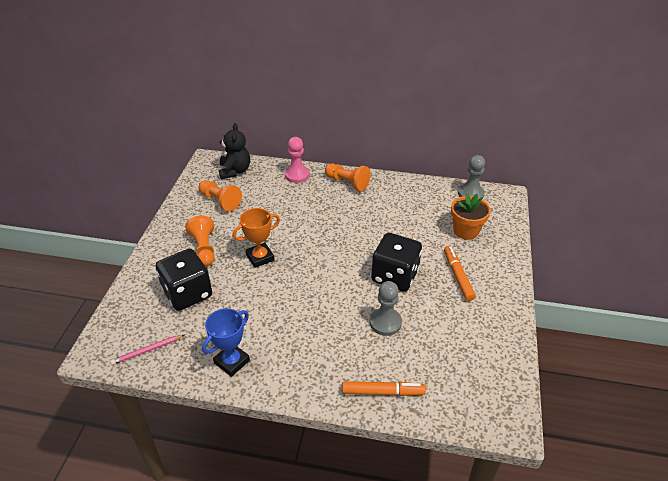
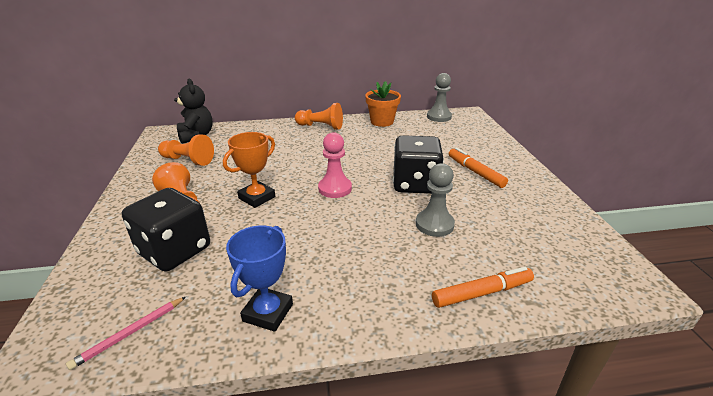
camera: 20 degrees left, 10 degrees down
(297, 175) = (266, 129): pink pawn -> pink pawn (335, 188)
(466, 231) = (455, 140): orange flower pot -> orange flower pot (382, 122)

